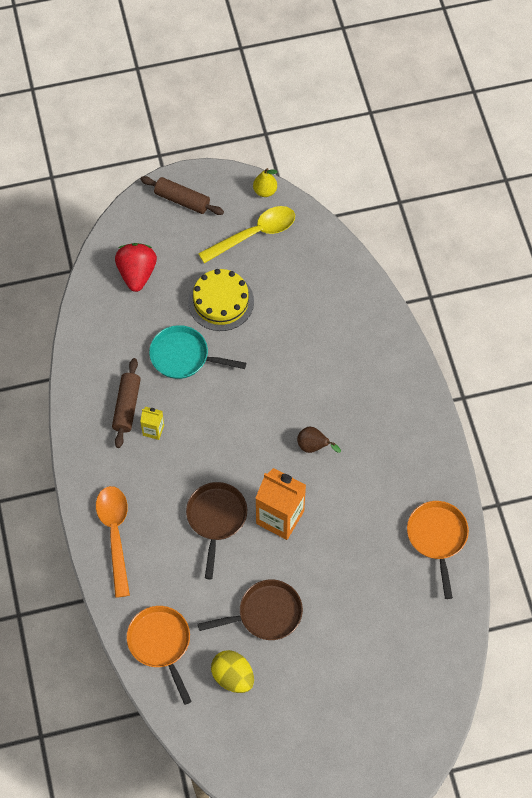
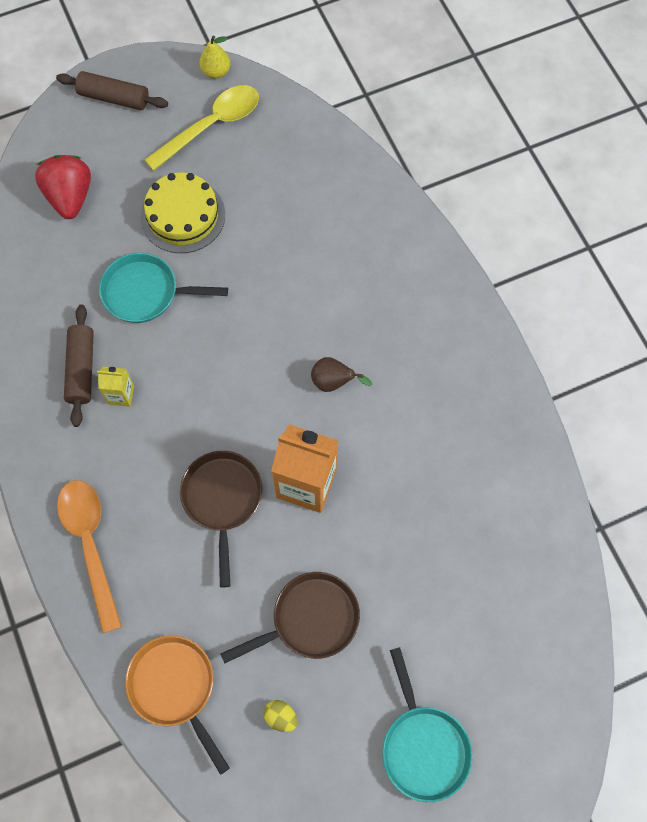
camera: 10 degrees left, 5 degrees up
(233, 676) = (281, 717): yellow egg -> yellow egg, size x0.55
(331, 714) = (423, 746): none -> turquoise pan
(437, 537) = (516, 476): orange pan -> none

